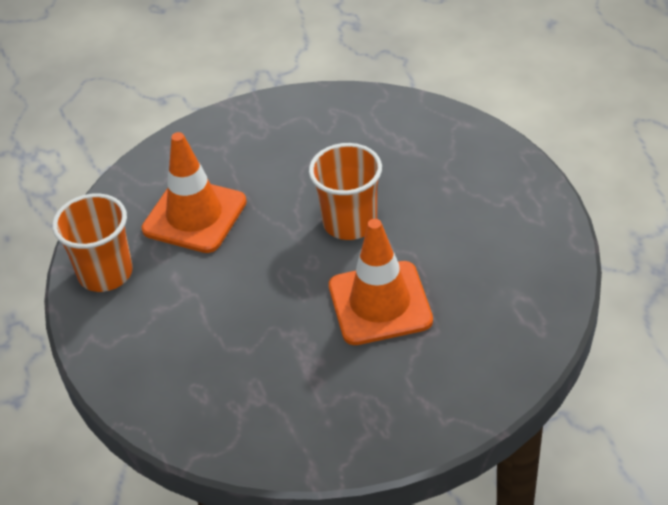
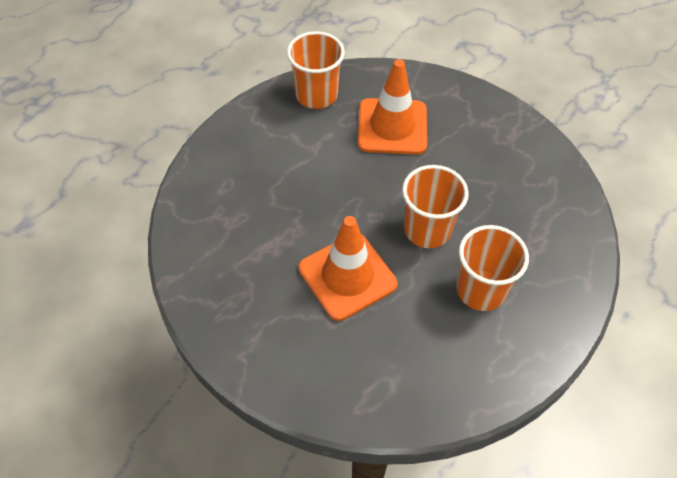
camera: 65 degrees right, 10 degrees up
(441, 201) = (481, 290): none -> orange cup

